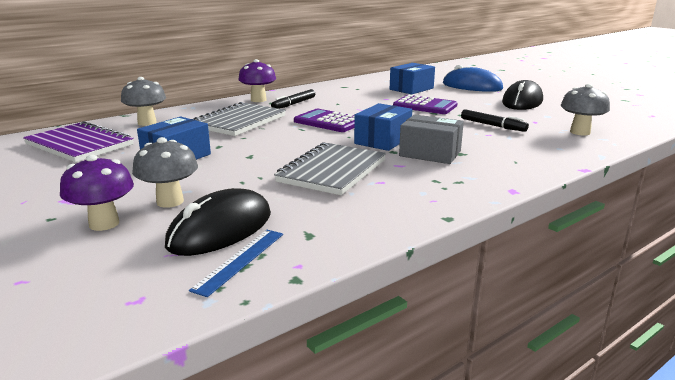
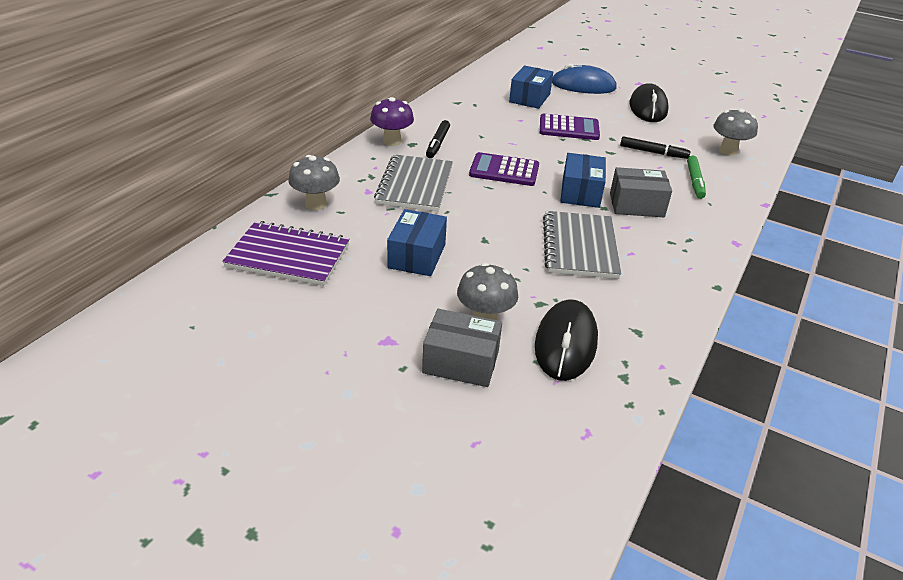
camera: 25 degrees left, 15 degrees up
(104, 224) = (461, 362): purple mushroom -> grey box
(240, 260) = (616, 373): blue ruler -> none
(516, 146) = (694, 181): none -> green marker

